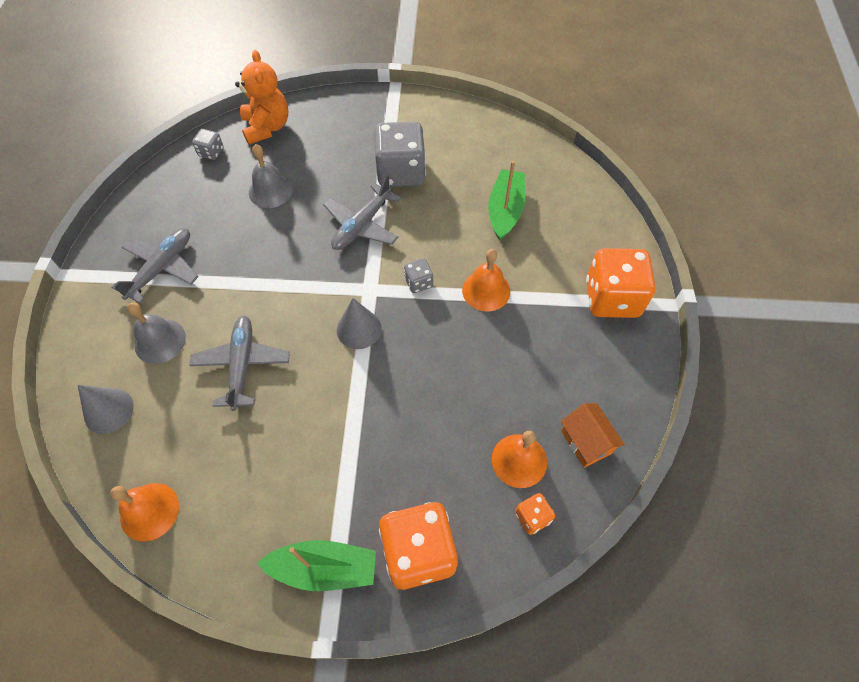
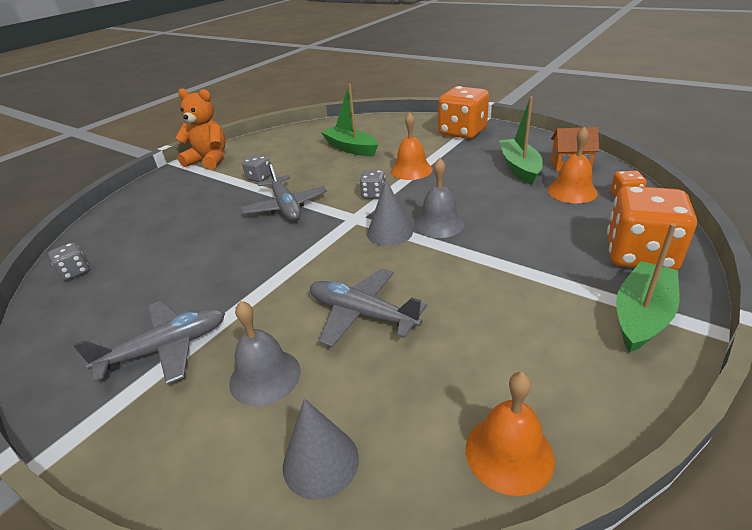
camera: 55 degrees left, 25 degrees down
(162, 268) = (166, 348): grey plane -> grey plane turned 90 degrees clockwise
(267, 127) = (106, 230): orange teddy bear -> orange teddy bear (209, 160)
(270, 191) = (179, 245): grey bell -> grey bell (439, 224)
(400, 172) = (259, 178): grey dice -> grey dice, size x0.46
(548, 392) = (519, 168): none -> green boat

